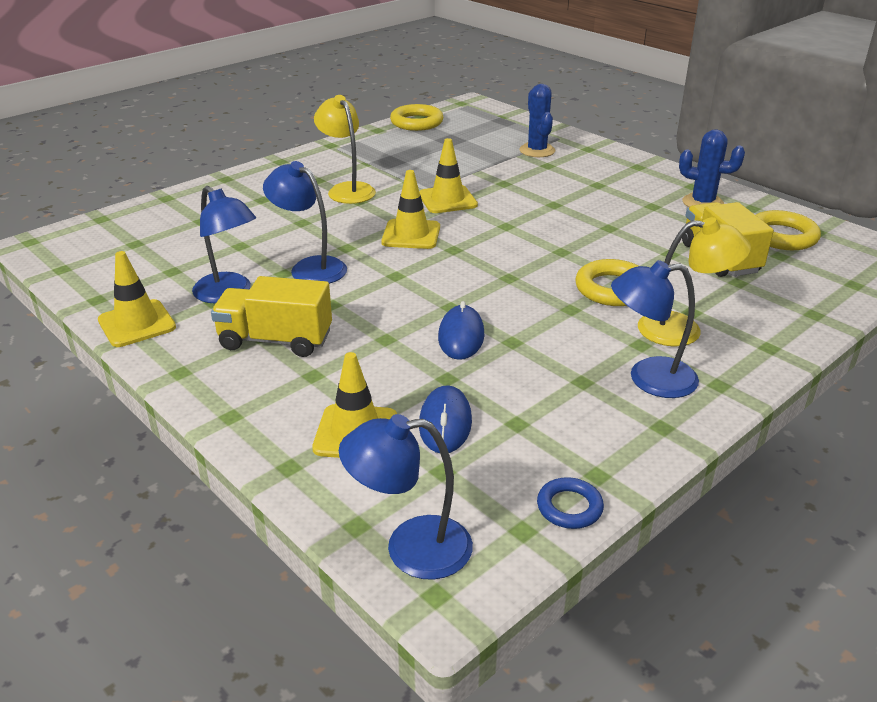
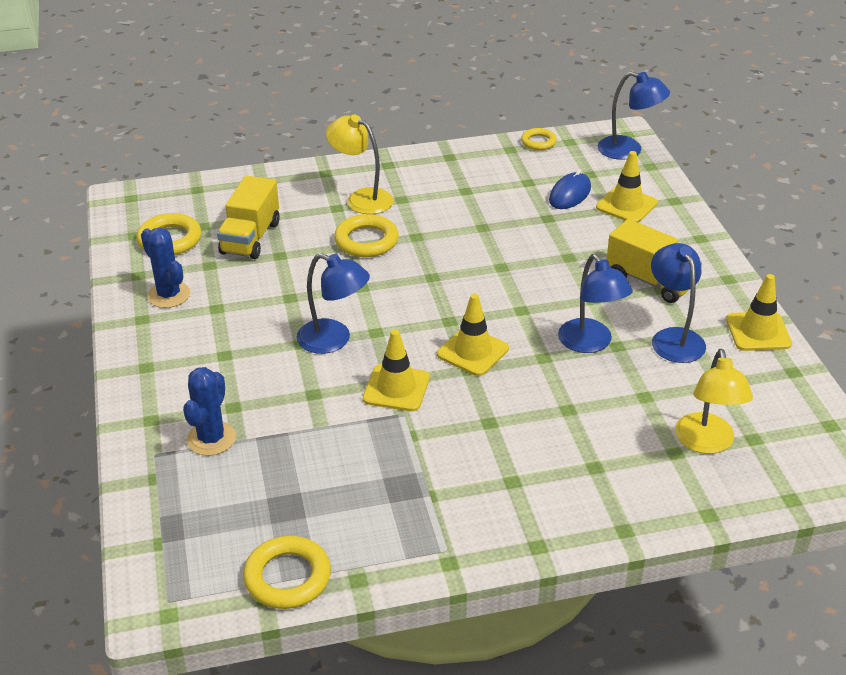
camera: 150 degrees left, 5 degrees up
(347, 189) = (489, 447): yellow lamp -> yellow lamp (706, 443)
(461, 336) = (514, 241): blue mouse -> none
(569, 507) = (538, 142): blue ring -> yellow ring
(649, 379) = (424, 179): blue lamp -> blue lamp (334, 340)

